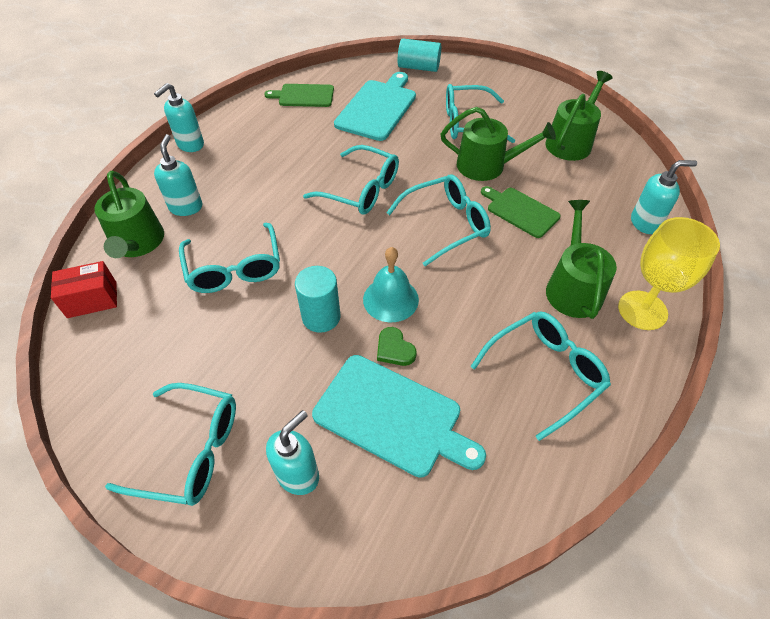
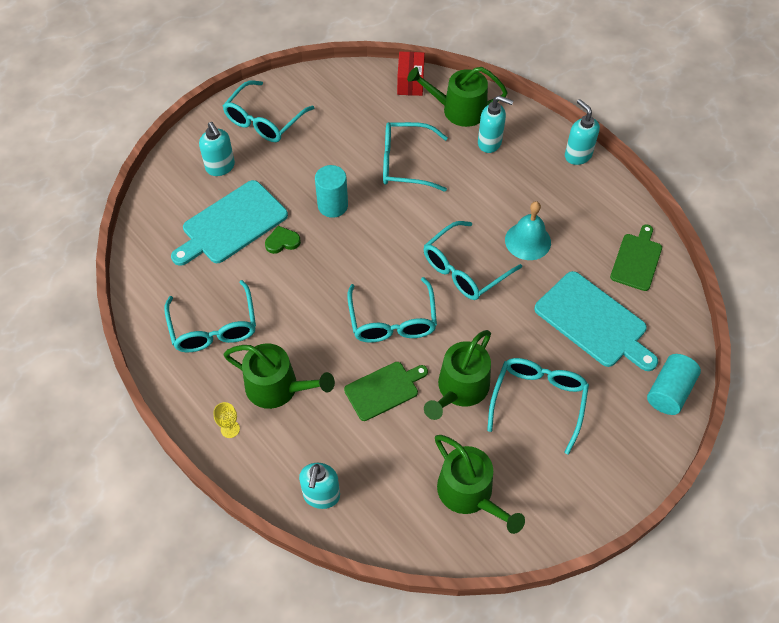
camera: 110 degrees right, 5 degrees up
(390, 299) = (328, 253): turquoise bell -> turquoise bell (528, 241)
(642, 310) = (230, 429): yellow goblet -> yellow goblet, size x0.43

